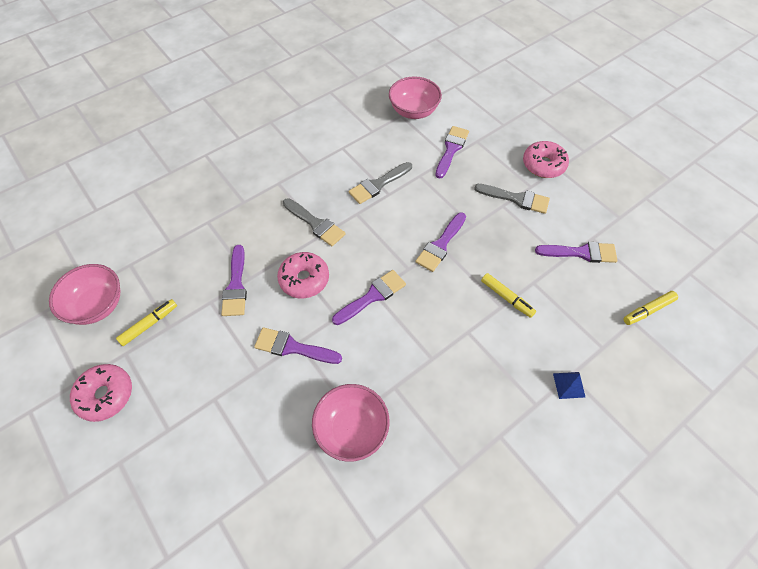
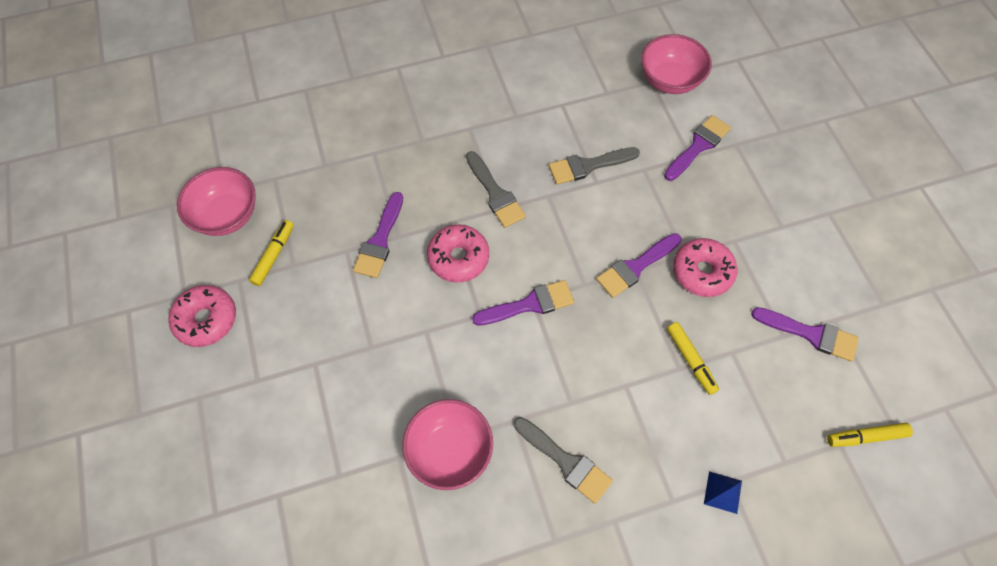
camera: 20 degrees right, 5 degrees up
(149, 324) = (273, 255): yellow marker -> yellow marker turned 45 degrees counterclockwise
(292, 347) = (418, 334): purple brush -> none
(516, 199) = (756, 237): grey brush -> grey brush (566, 461)
(543, 165) = (811, 202): pink donut -> pink donut (702, 272)

